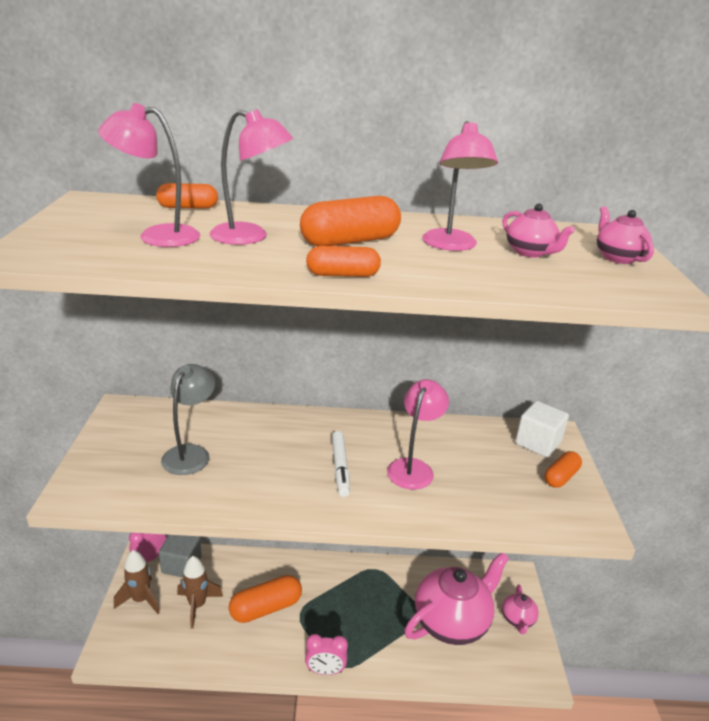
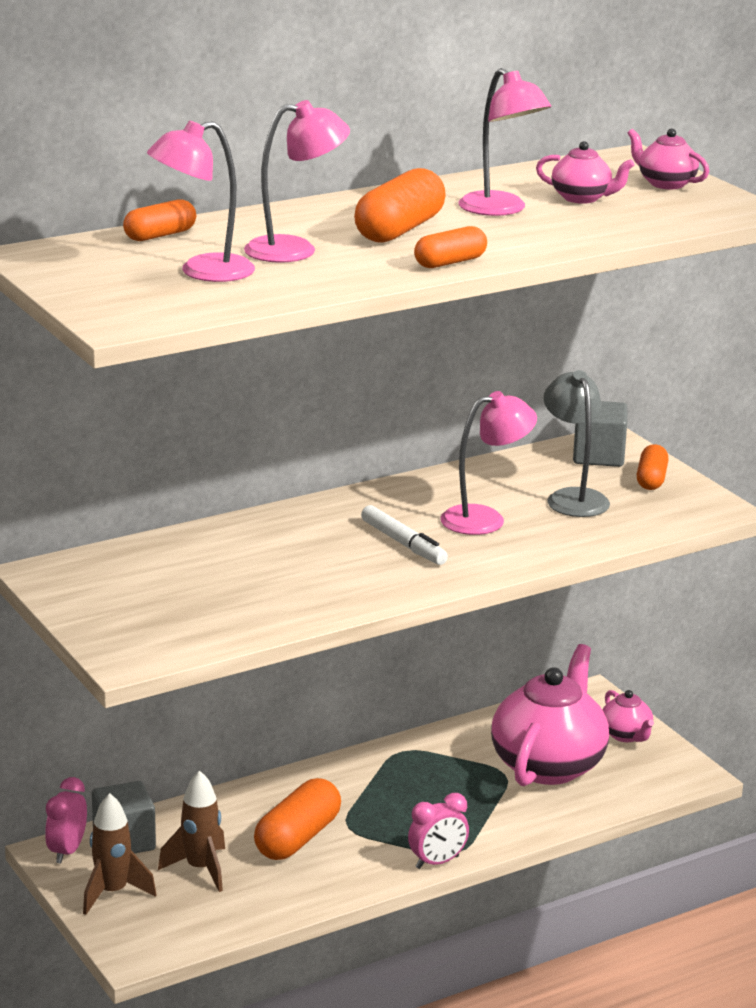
camera: 30 degrees left, 5 degrees down
(190, 453) = (208, 584): grey lamp -> grey lamp (573, 497)
(413, 467) = (485, 519): pink lamp -> pink lamp turned 75 degrees clockwise
(538, 443) = (598, 456): white cube -> grey cube

